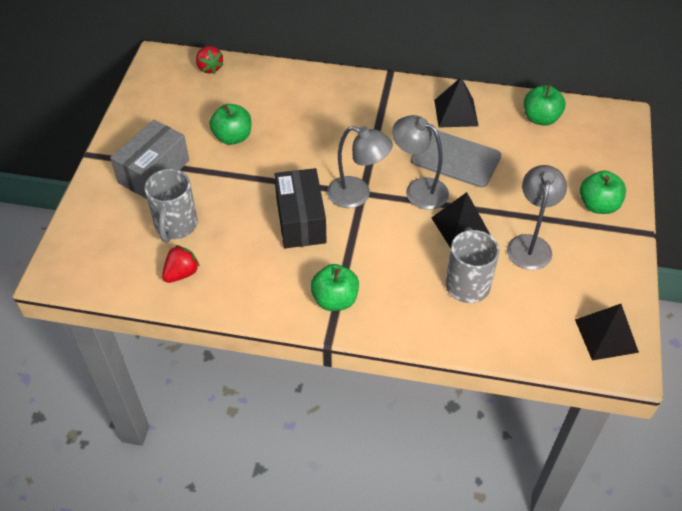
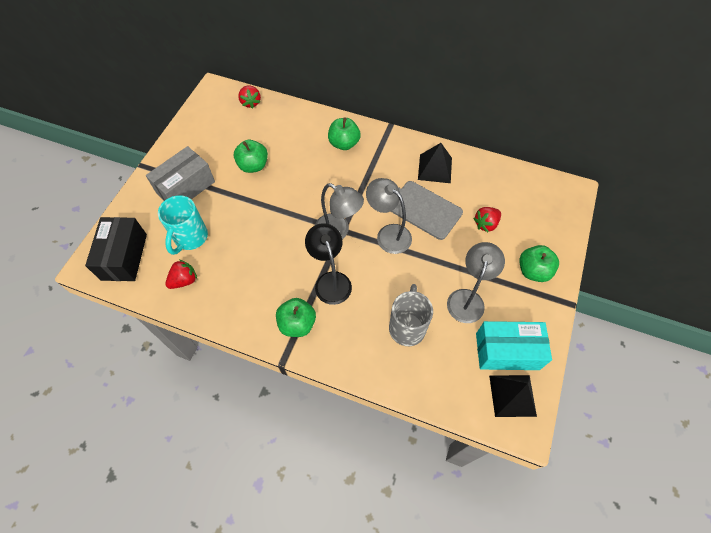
camera: 10 degrees right, 10 degrees up
(176, 226) = (190, 238): grey mug -> turquoise mug
(300, 220) = (288, 247): black box -> black box (124, 257)
(362, 248) = (330, 281): none -> black lamp
(460, 226) = (414, 273): black pyramid -> none
(531, 164) = (486, 224): none -> red strawberry
(540, 118) = (503, 183): green apple -> green apple (344, 143)
(589, 292) = (507, 351): none -> turquoise box

